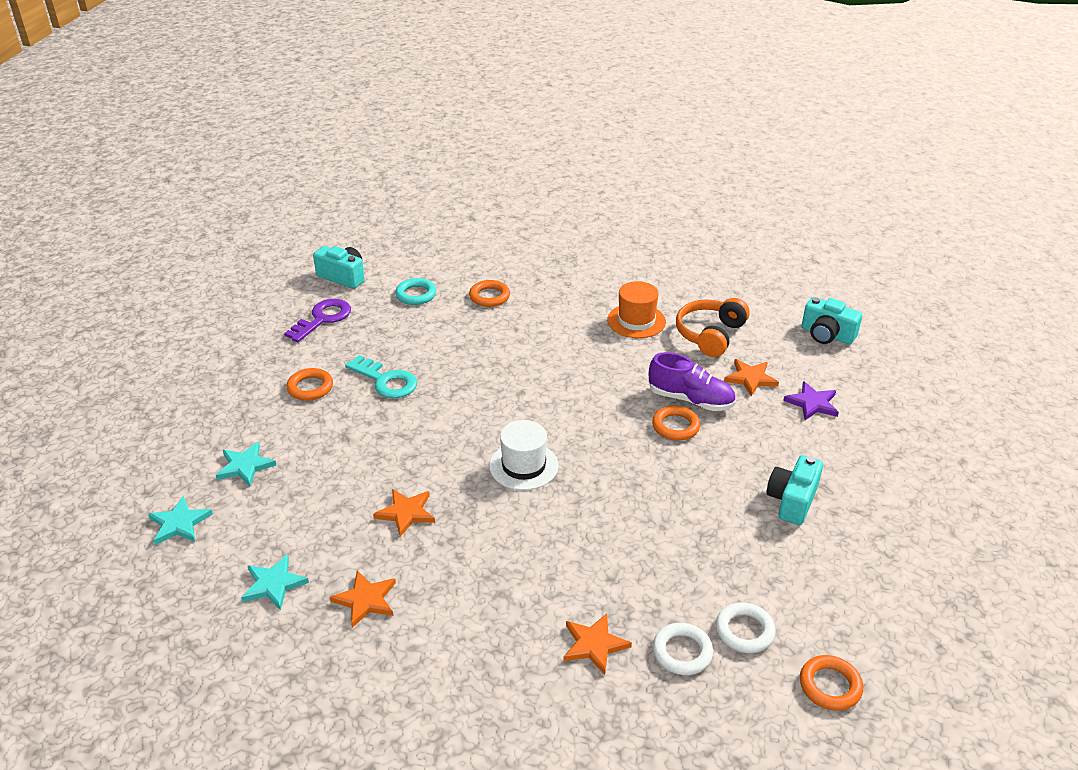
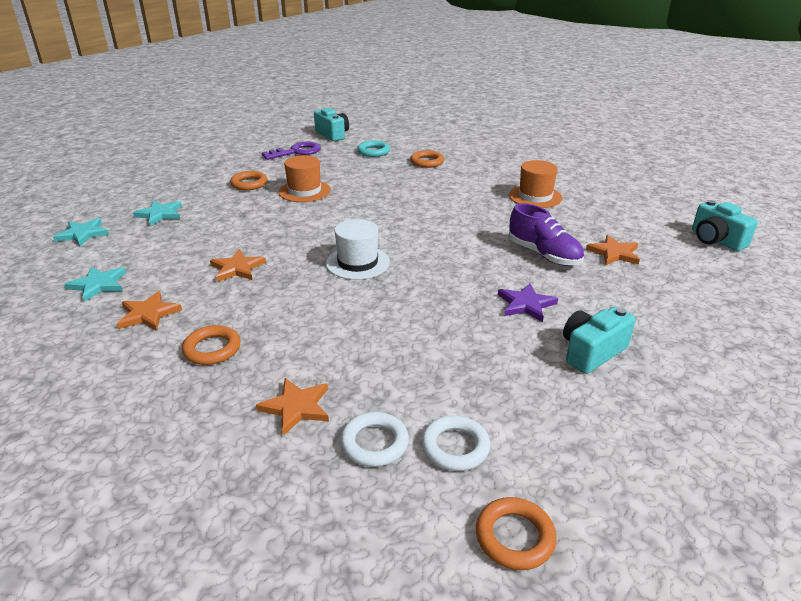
camera: 25 degrees right, 5 degrees down
(386, 381) = (304, 191): turquoise key -> orange hat
(675, 426) = (514, 269): orange ring -> orange ring (212, 349)
(710, 335) = (596, 217): orange headphones -> none
(812, 403) = (667, 284): purple star -> purple star (526, 304)

